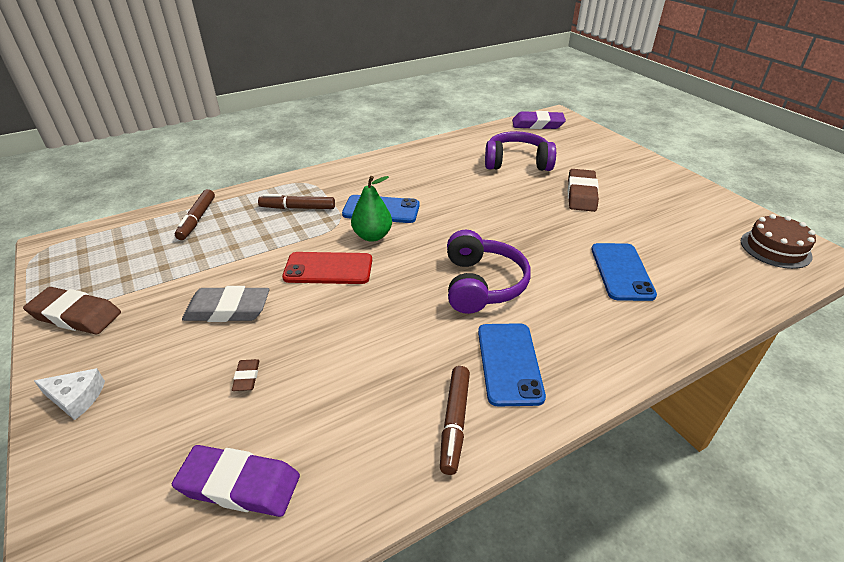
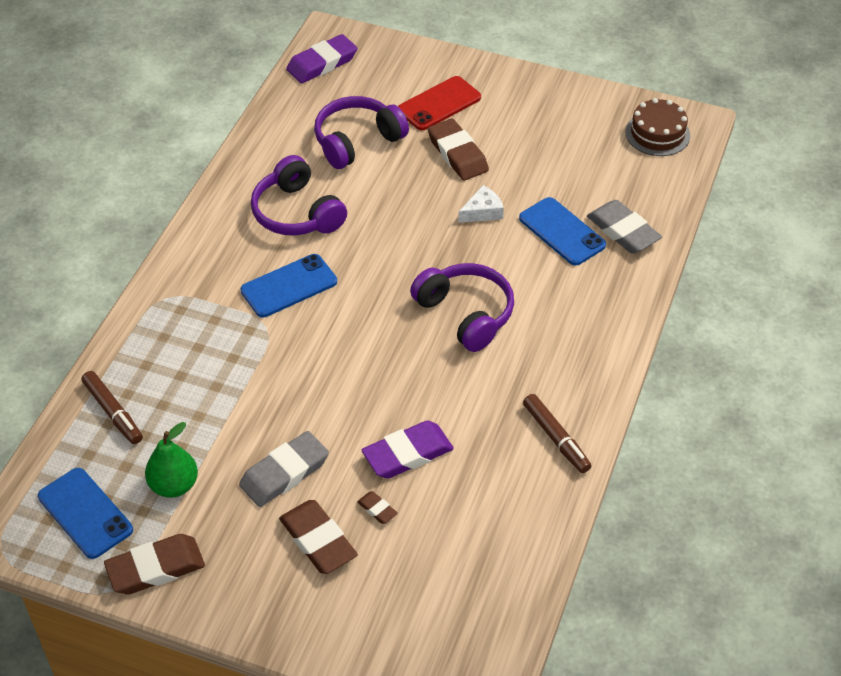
camera: 40 degrees left, 10 degrees up
(76, 398) = (269, 612): white cheese -> white cheese (482, 212)
(180, 370) = (318, 540): none -> brown eraser
(239, 485) = (466, 570): purple eraser -> purple eraser (407, 454)
(298, 208) = (201, 335): brown marker -> none
(328, 268) = (320, 381): red phone -> red phone (439, 104)
(372, 236) = (317, 322): green pear -> green pear (174, 485)
(435, 179) = (297, 213): none -> purple headphones
(509, 363) = (550, 371): blue phone -> blue phone (85, 513)
(682, 297) = (623, 231): none -> grey eraser

